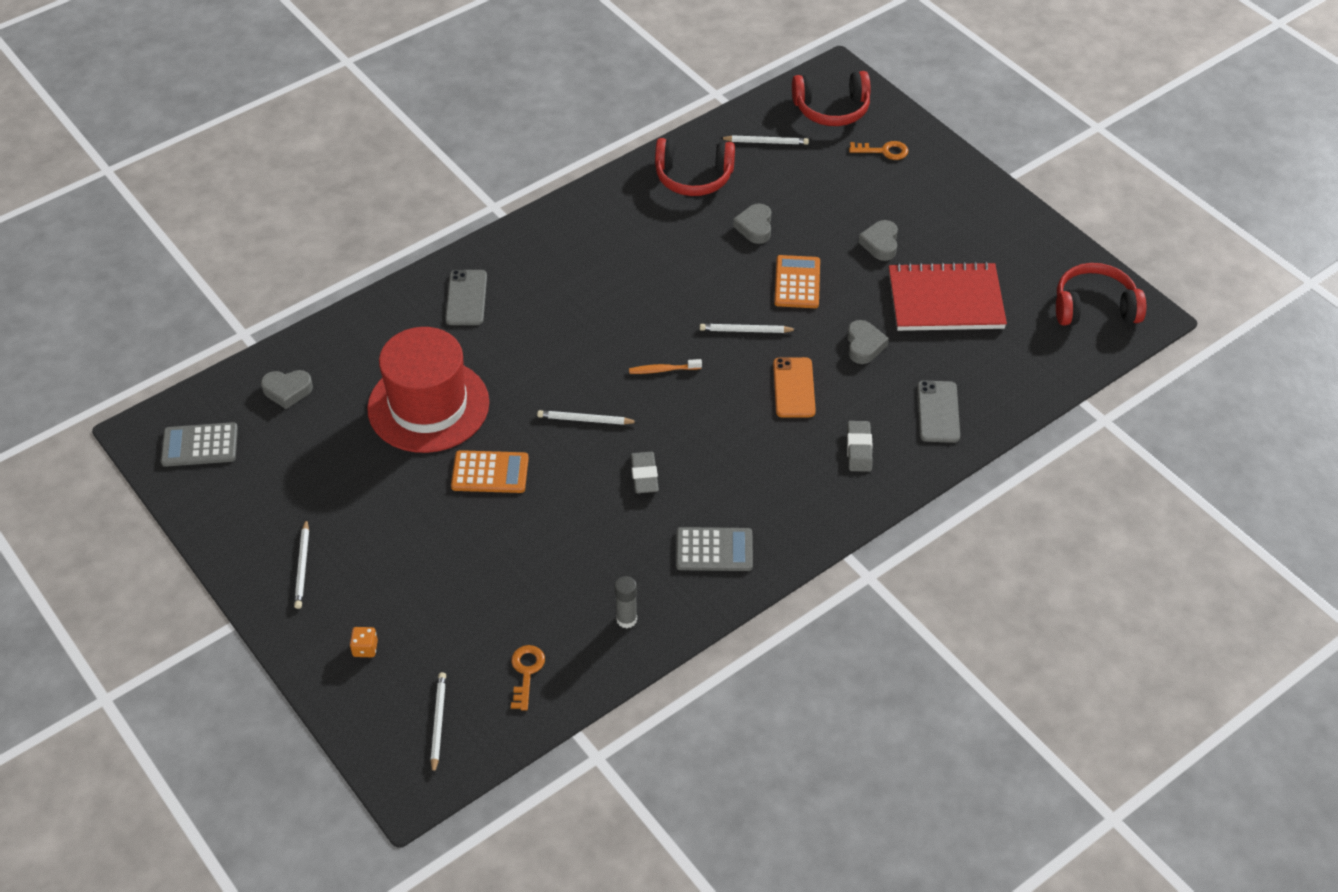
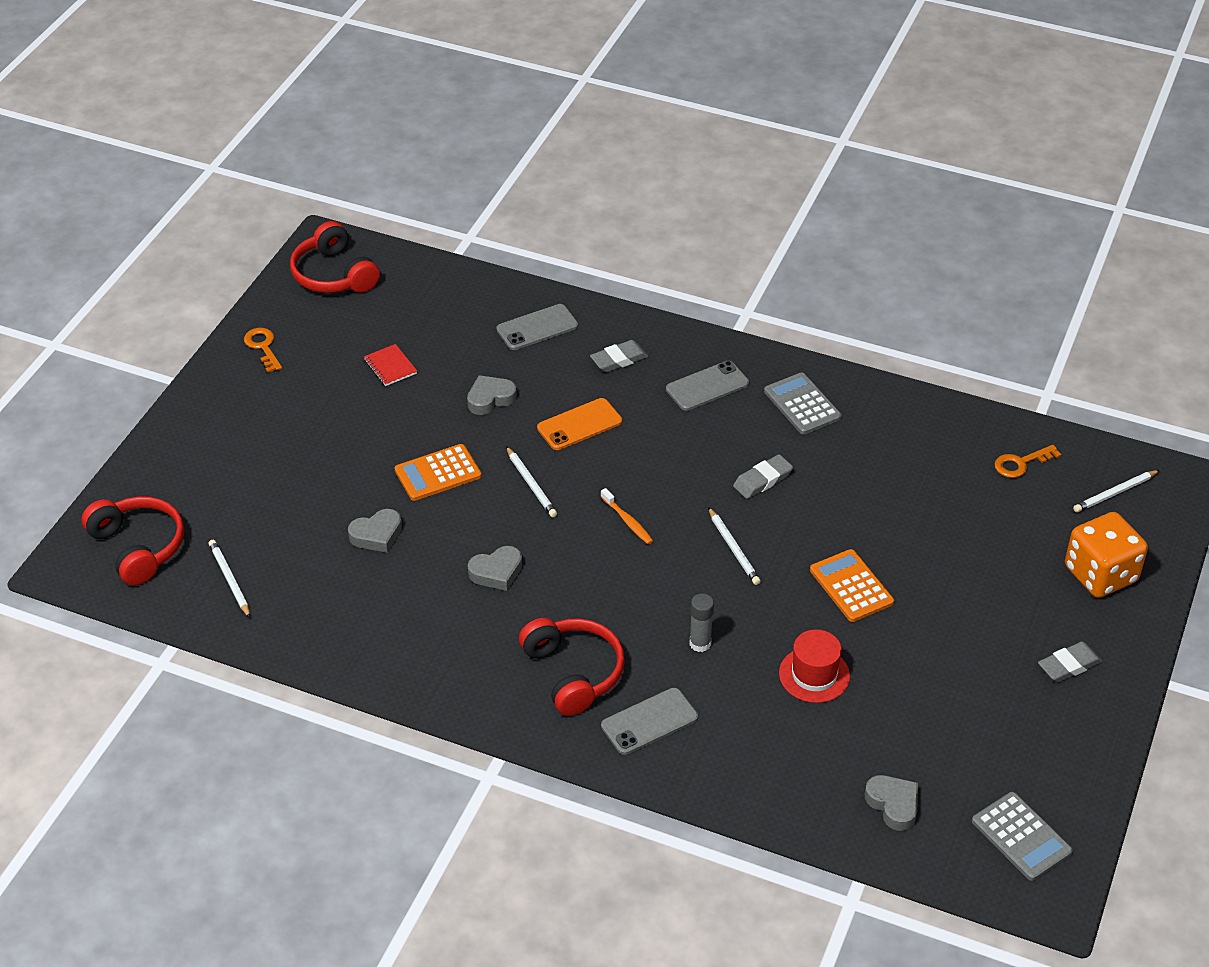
camera: 120 degrees left, 5 degrees down
(302, 566) = (1069, 665): white pencil -> grey eraser
(365, 648) = (1100, 574): orange dice -> orange dice, size x2.44
(428, 406) = (814, 675): red hat -> red hat, size x0.50
(626, 619) = (917, 427): grey glue stick -> grey glue stick (700, 643)
(693, 177) = (328, 616): red headphones -> red headphones (573, 673)
(783, 494) = (707, 386): none -> grey phone
(880, 244) = (340, 435): grey heart -> grey heart (496, 572)
(884, 151) = (189, 481): orange key -> orange key (263, 347)
(945, 300) = (390, 366): red notebook -> red notebook, size x0.41

